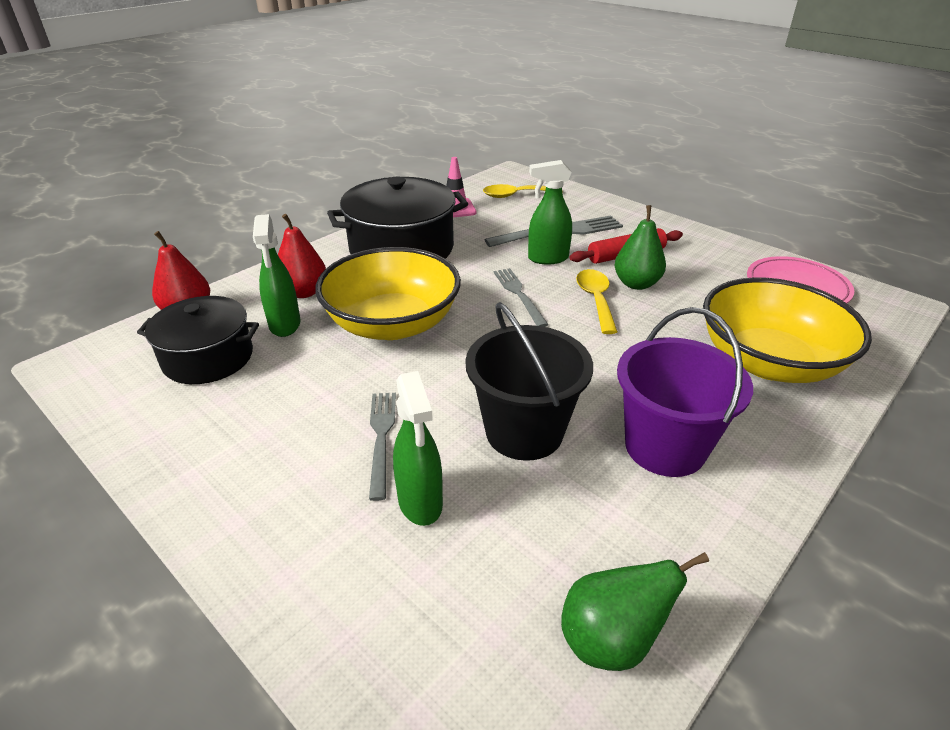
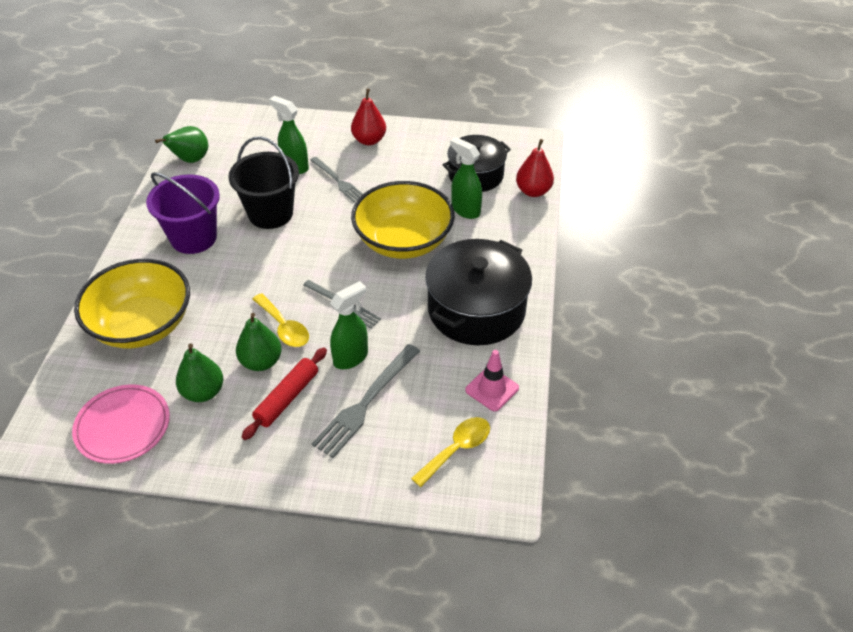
camera: 145 degrees right, 10 degrees up
(304, 292) = (489, 236): red pear -> red pear (369, 140)
(706, 283) = (203, 392): none -> green pear

